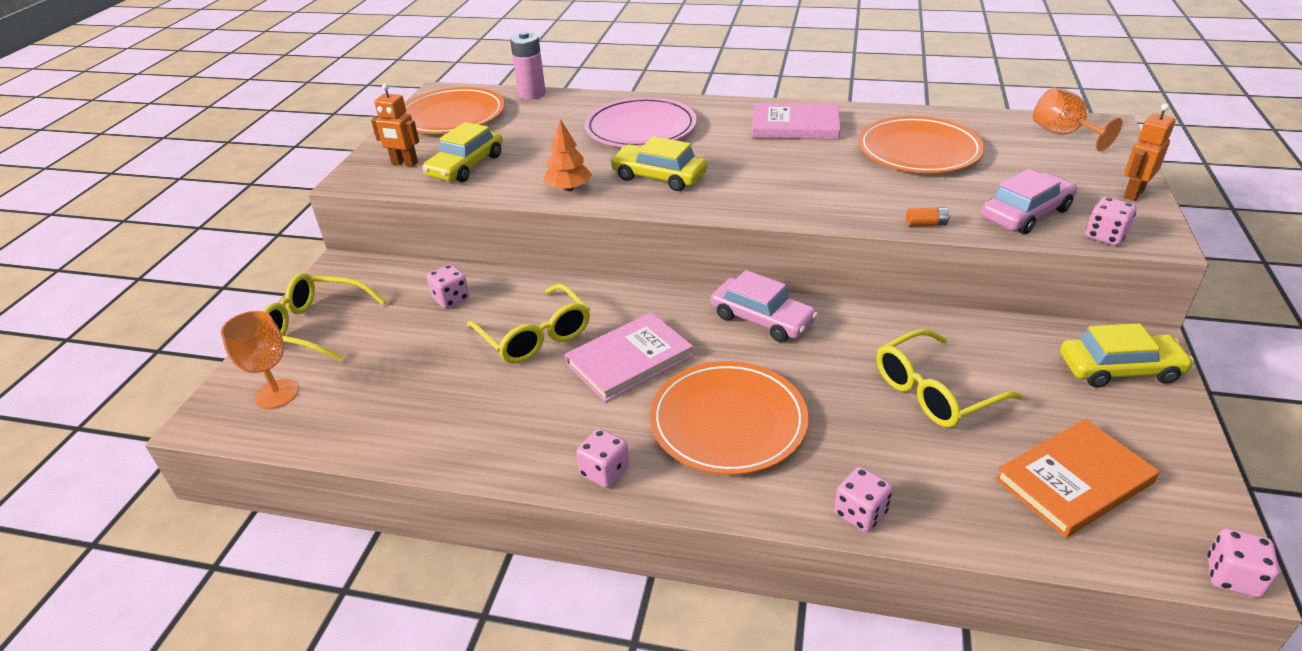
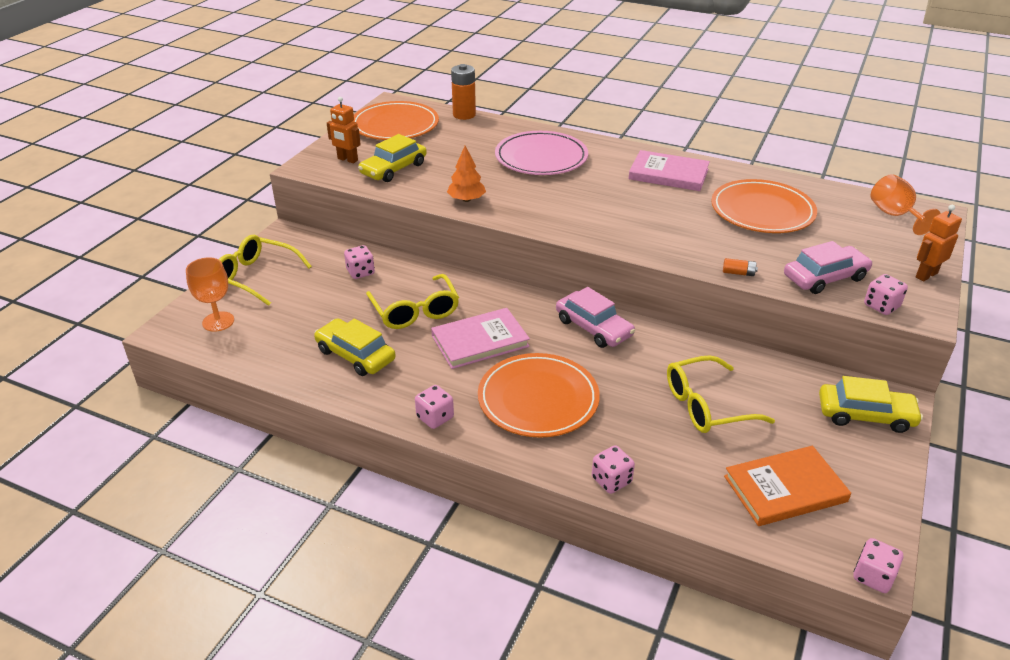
camera: 10 degrees right, 0 degrees up
(532, 94) = (464, 115): pink battery -> orange battery
(659, 177) = (540, 201): yellow car -> yellow car (355, 355)

